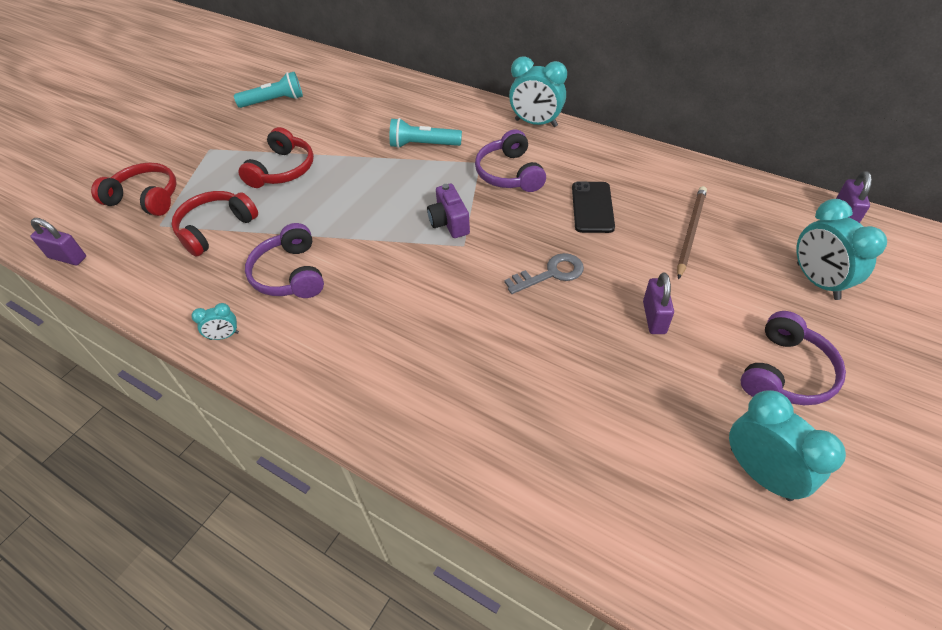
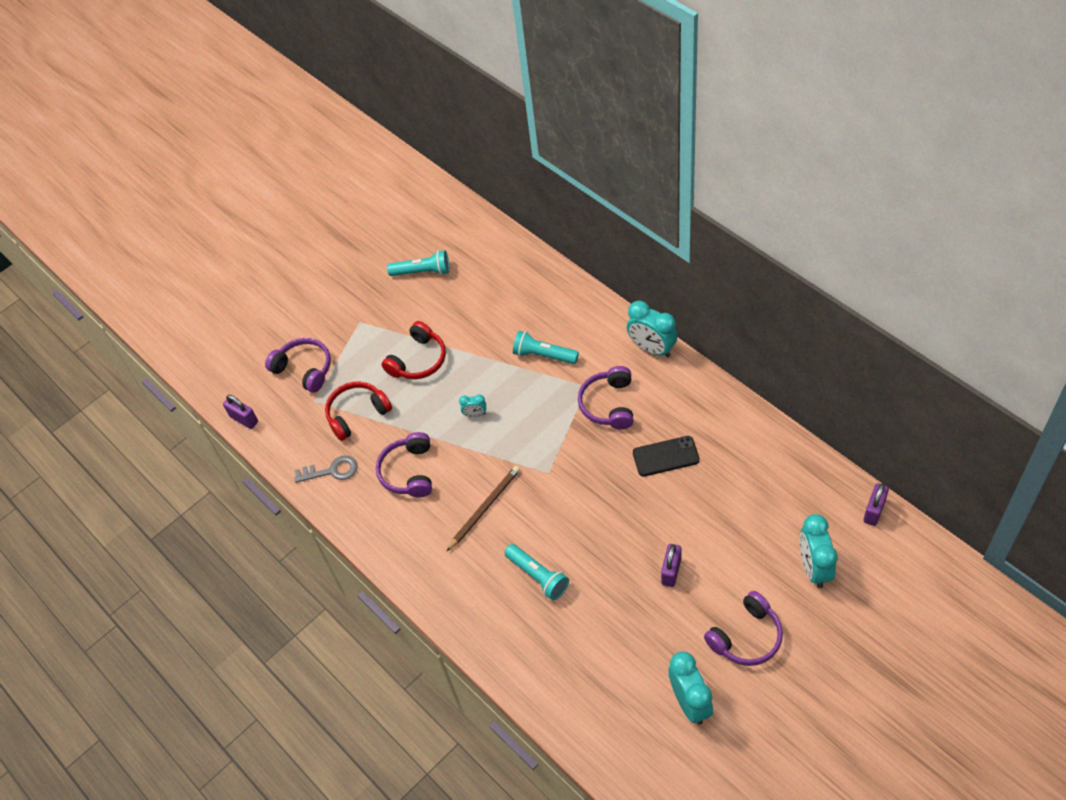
camera: 20 degrees right, 5 degrees up
(145, 198) = (304, 369): red headphones -> purple headphones
(224, 336) = (354, 517): turquoise clock -> turquoise clock (475, 414)
(449, 222) = (543, 447): purple camera -> none
(488, 357) = (538, 576): none -> turquoise flashlight
(551, 273) = (608, 515): grey key -> grey key (332, 470)
(592, 207) = (665, 456): black phone -> black phone turned 60 degrees clockwise
(690, 232) = (736, 499): brown pencil -> brown pencil (485, 508)

